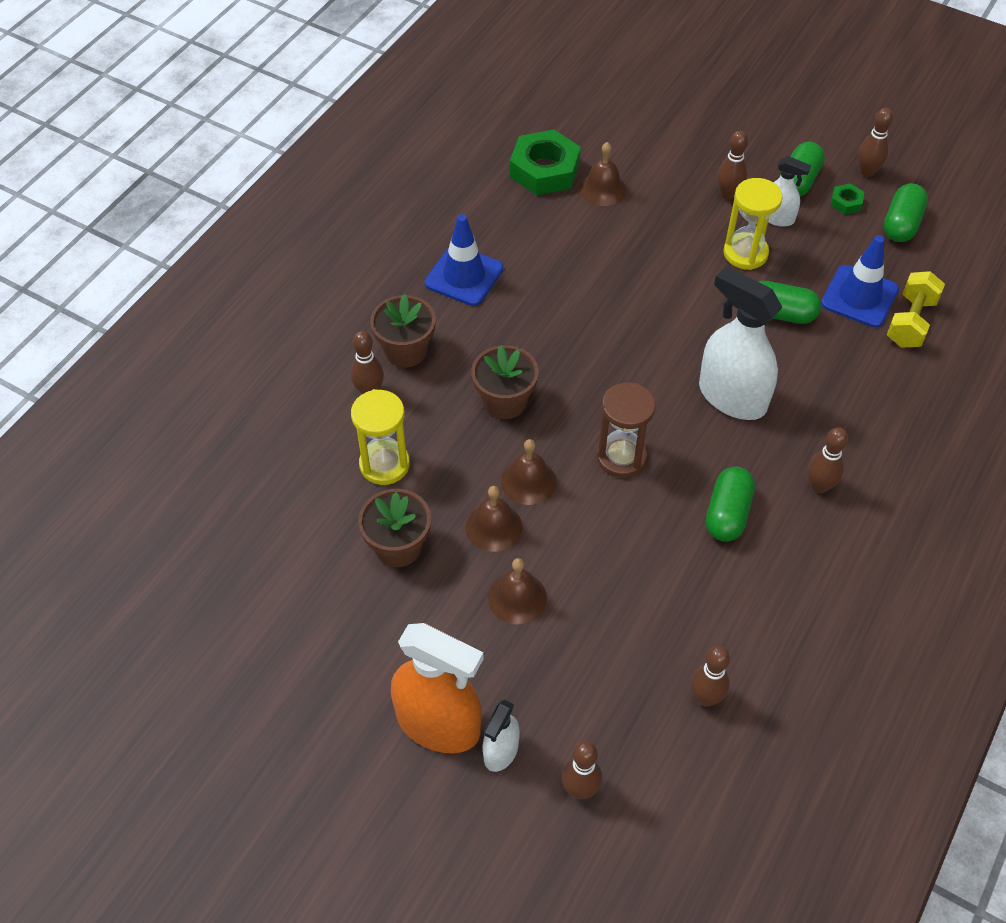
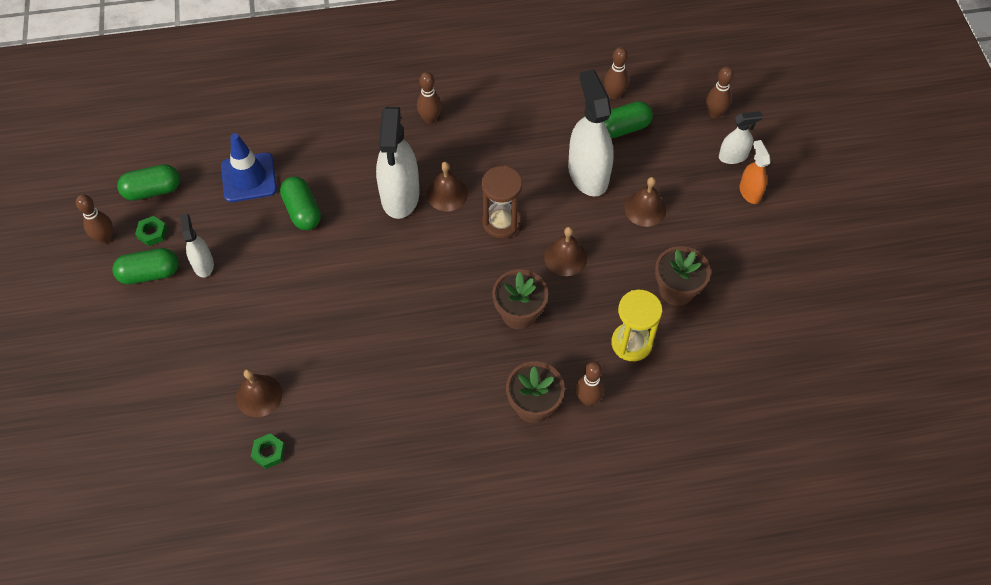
camera: 130 degrees left, 5 degrees up
(438, 724) = (750, 192): orange spray bottle -> orange spray bottle, size x0.52
(464, 276) = (432, 423): blue traffic cone -> none
(494, 527) = (613, 252): brown bell -> brown bell (447, 194)
(545, 170) = (269, 452): green nut -> green nut, size x0.46
(612, 579) = (588, 174): none -> white spray bottle
(727, 514) = (491, 149): green capsule -> green capsule (623, 128)
(728, 194) = (200, 309): brown bowling pin -> none
(745, 253) = (258, 262): yellow hourglass -> none
(910, 322) = (251, 141): yellow dumbbell -> none

